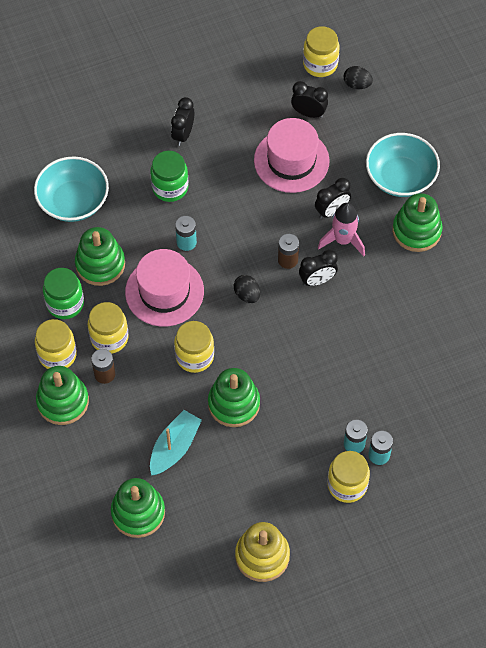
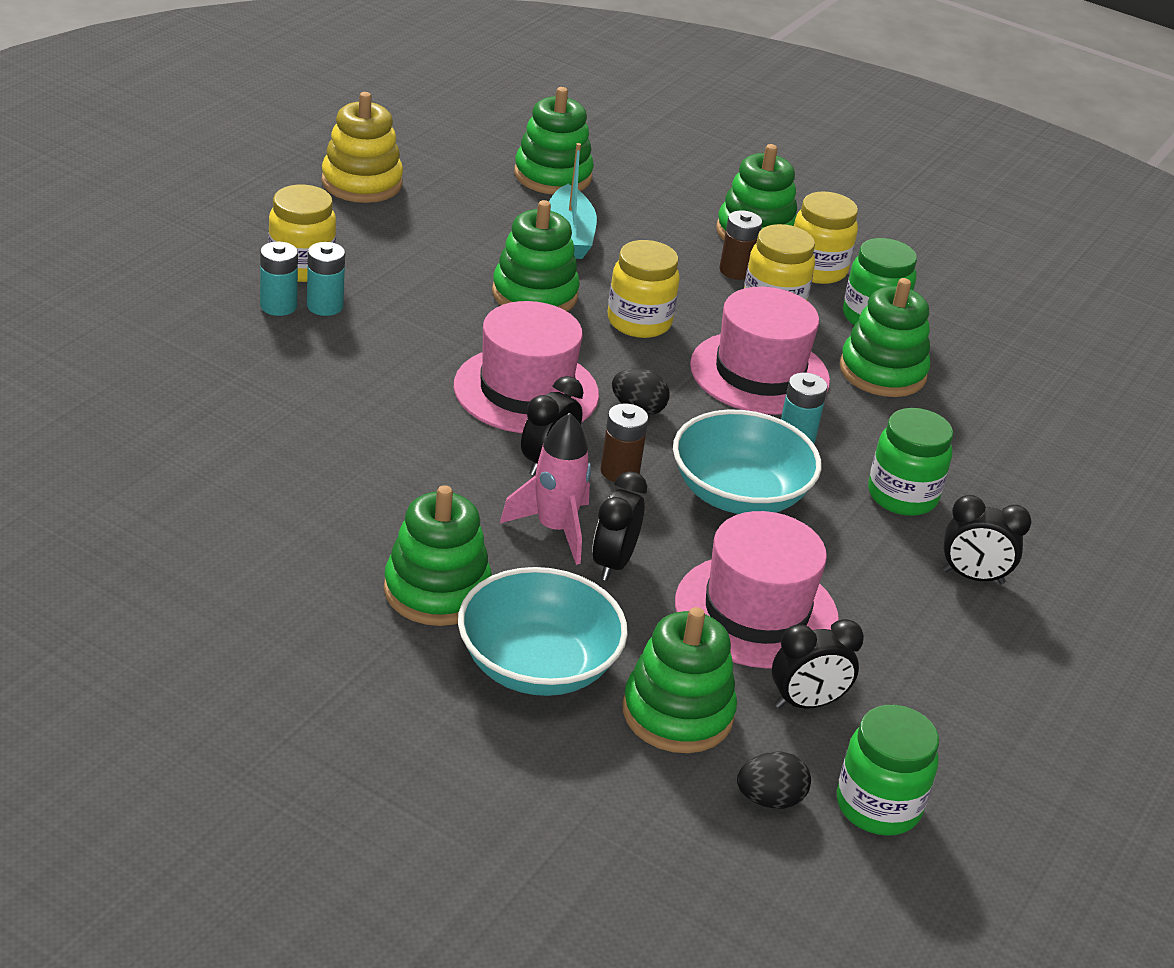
camera: 140 degrees right, 25 degrees down
(73, 201) = (1013, 427): turquoise bowl -> turquoise bowl (739, 494)
(183, 134) = (973, 577): black clock -> black clock turned 120 degrees clockwise
(292, 332) = (526, 390): none -> pink hat
(320, 64) = (878, 806): yellow jar -> green jar
(362, 132) = (677, 713): none -> green stacking toy

